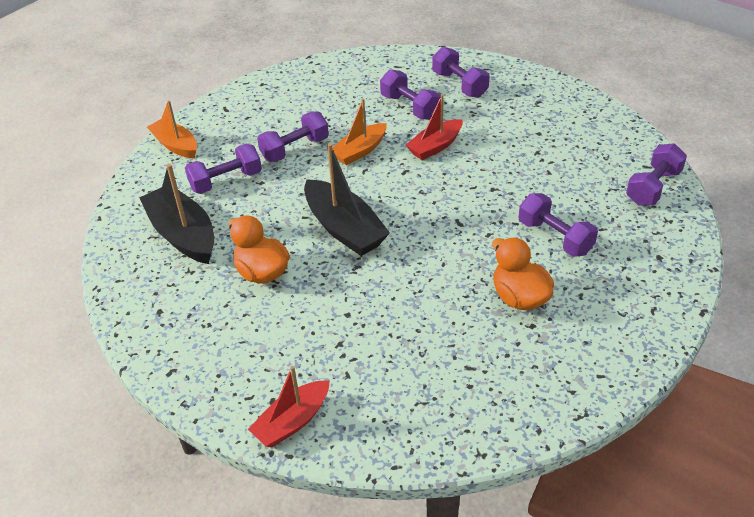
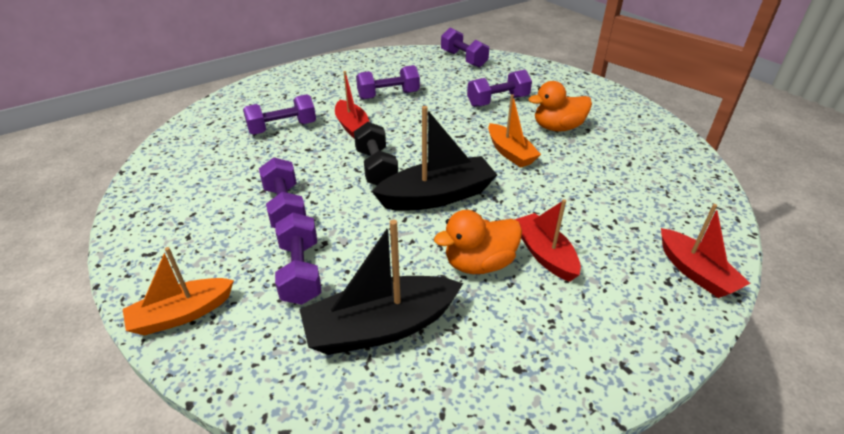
camera: 75 degrees left, 5 degrees down
(286, 311) = (544, 254): none -> red boat
(360, 151) = (325, 167): orange boat -> orange boat (510, 153)
(372, 181) = (376, 168): none -> black dumbbell
(459, 84) = (275, 99): purple dumbbell -> purple dumbbell (388, 95)

